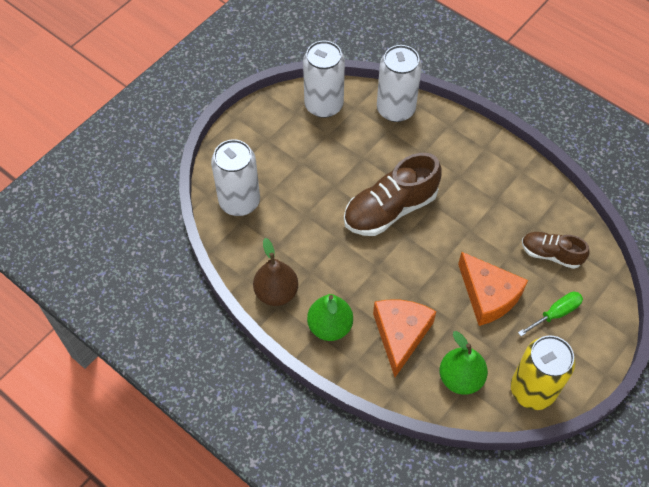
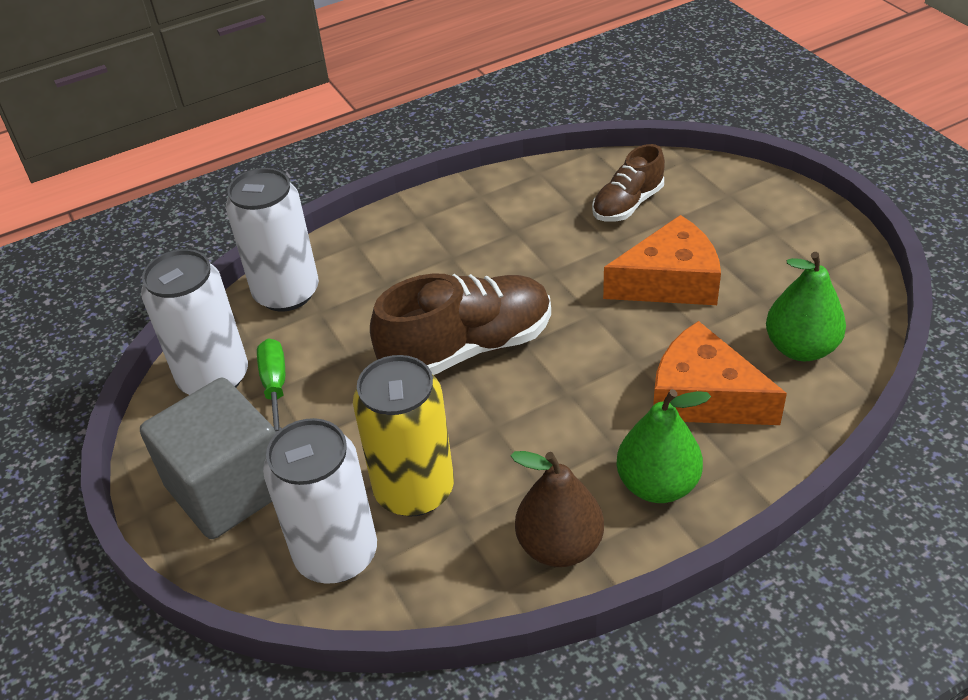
camera: 65 degrees left, 15 degrees down
(260, 143) = (229, 488): none -> grey cube
(390, 209) = (467, 348): brown shoe -> brown shoe turned 105 degrees counterclockwise
(532, 390) = (838, 279): yellow can -> yellow can (414, 490)
(556, 313) = (723, 225): green screwdriver -> green screwdriver (275, 386)

